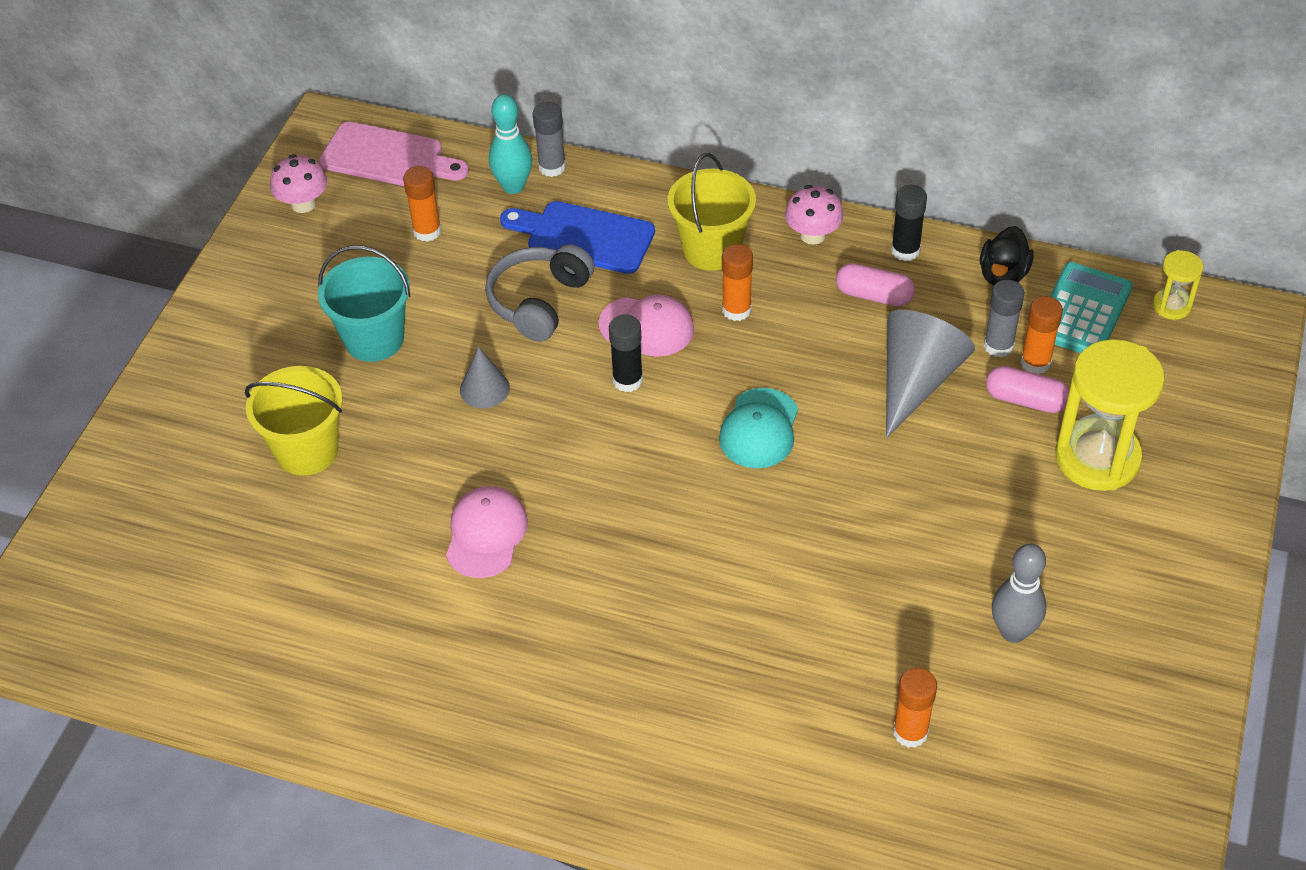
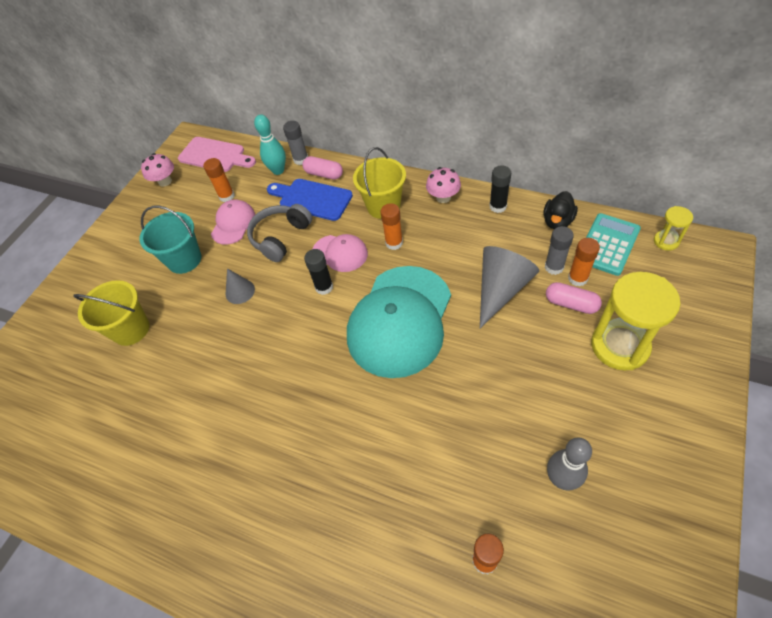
camera: 10 degrees right, 5 degrees up
(486, 534) = (222, 389): pink cap -> pink cap (233, 223)
(759, 429) = (400, 320): turquoise cap -> turquoise cap, size x2.05
(874, 295) = (477, 234): pink capsule -> pink capsule (324, 174)

